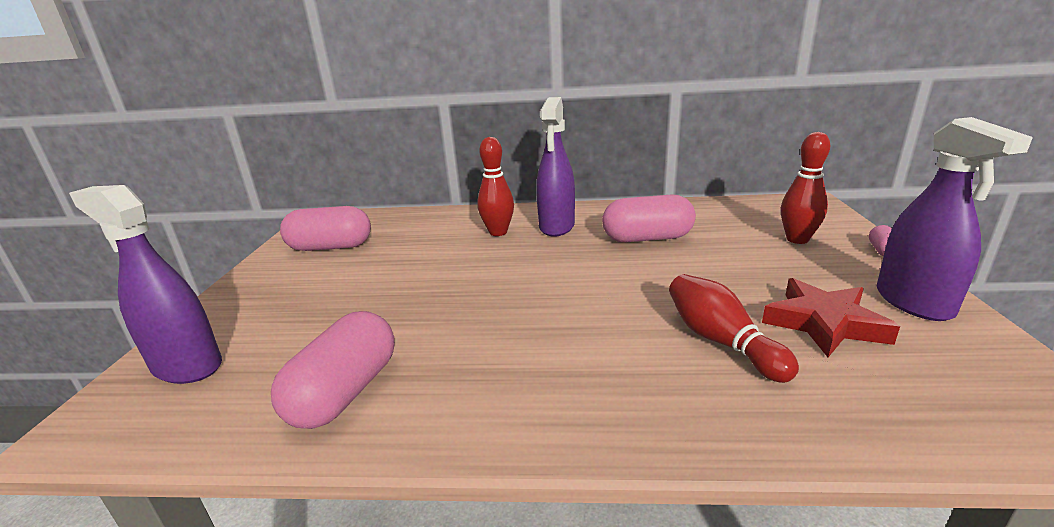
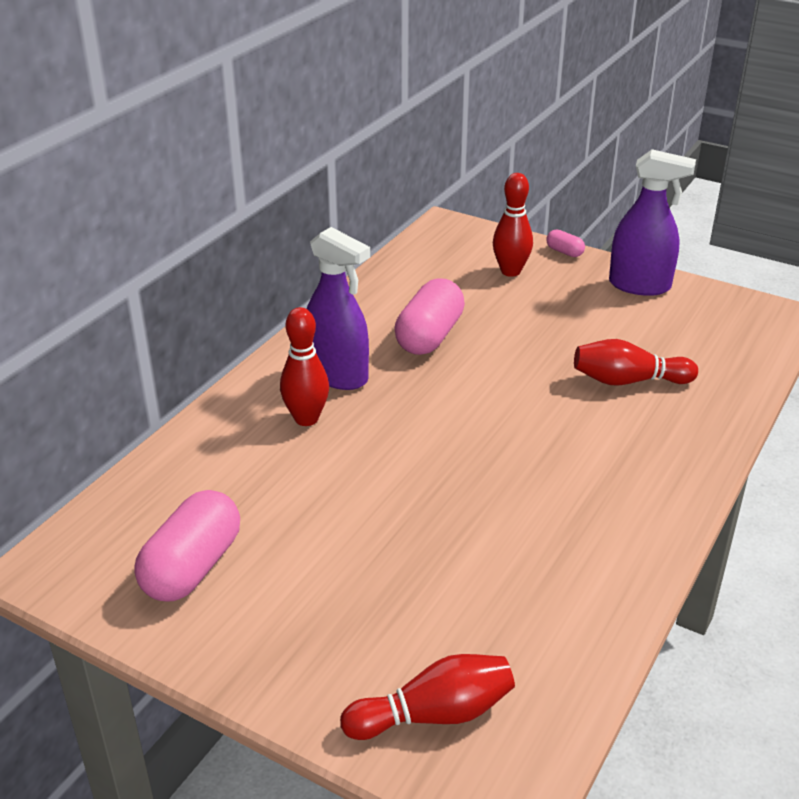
camera: 65 degrees left, 10 degrees up
(187, 366) = (434, 714): purple spray bottle -> red bowling pin
(345, 392) = (565, 594): pink capsule -> none
(824, 323) = (637, 330): red star -> none

